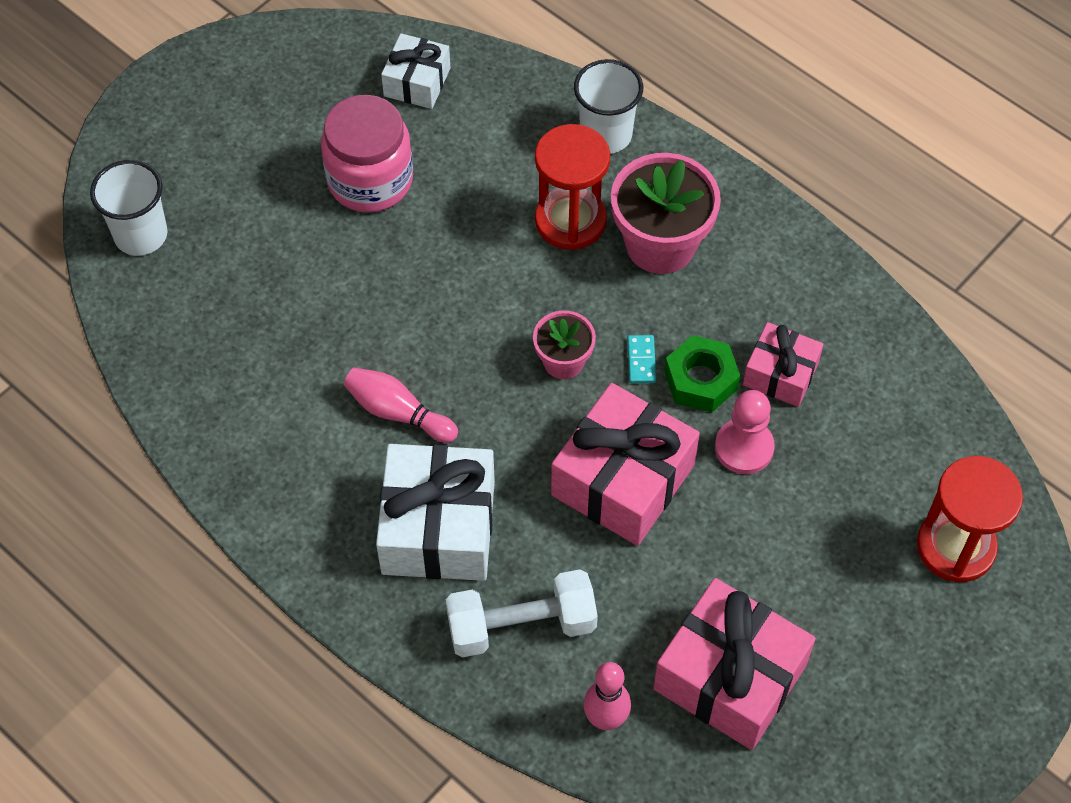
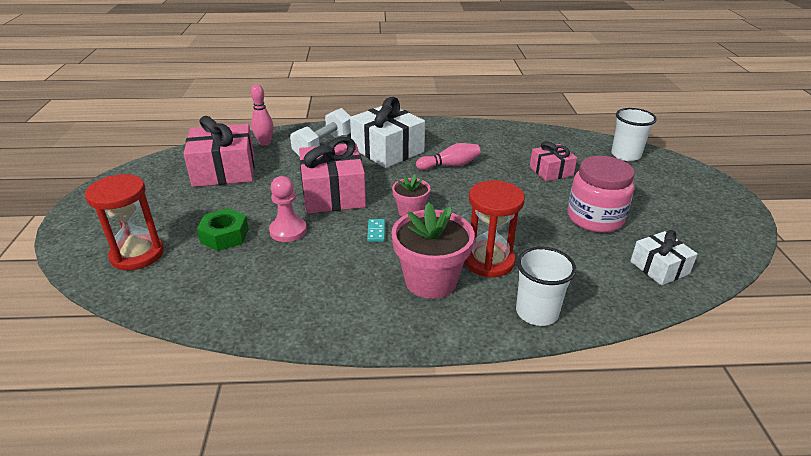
camera: 135 degrees right, 25 degrees down
(641, 360) = (376, 232): turquoise domino -> turquoise domino turned 45 degrees clockwise
(700, 380) = (338, 241): green nut -> green nut (224, 236)
(780, 374) = (298, 266): pink gift -> pink gift (551, 171)

